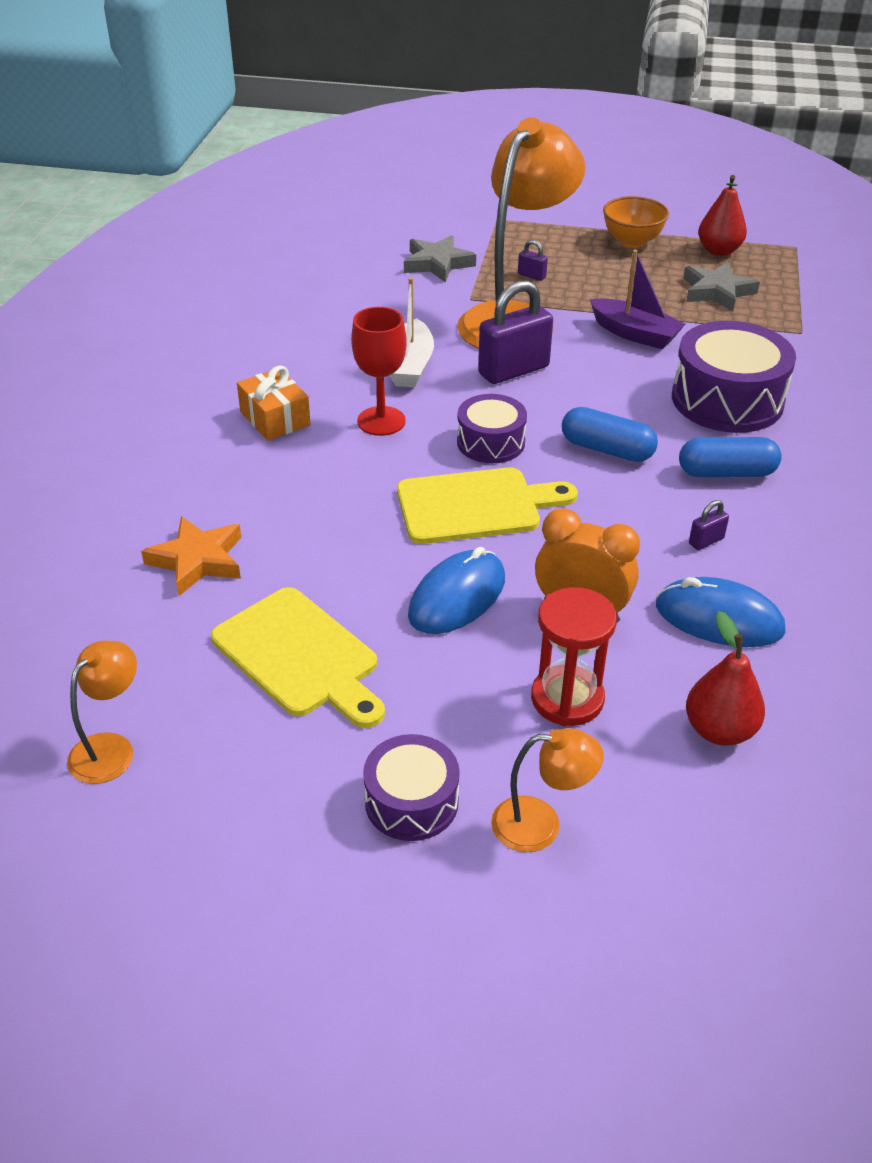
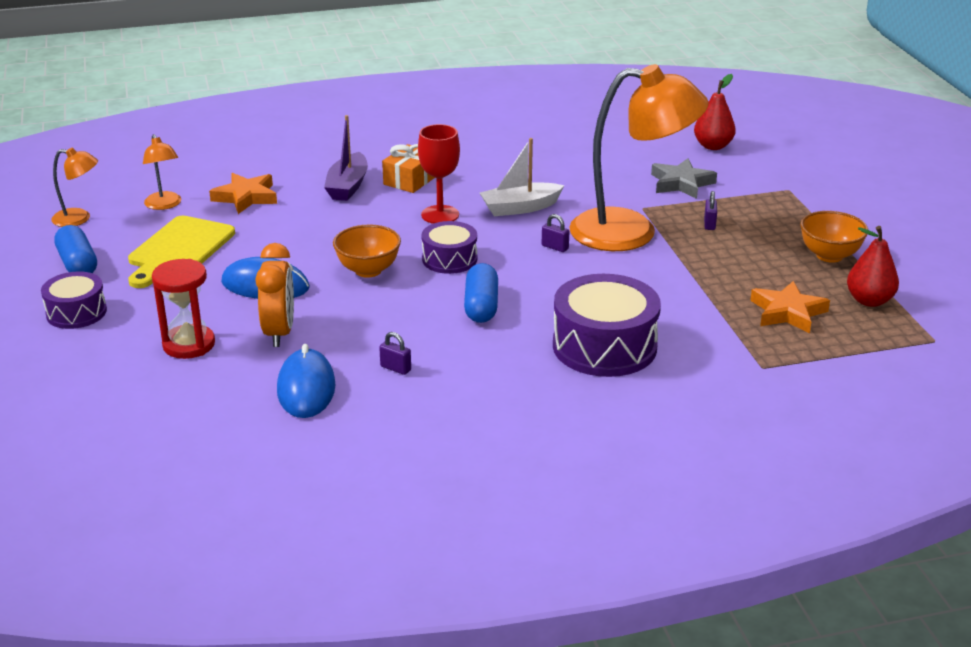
camera: 65 degrees right, 10 degrees down
(475, 506) = (368, 270): yellow cutting board -> orange bowl
(513, 370) = (555, 247): purple padlock -> purple padlock, size x0.44
(541, 824) = (75, 357): orange lamp -> orange lamp (164, 205)
(635, 334) = (666, 286): purple boat -> purple boat (347, 186)
(717, 291) = (787, 312): grey star -> orange star
(719, 730) = (188, 407): red pear -> red pear (713, 146)
(726, 473) = (494, 363): blue capsule -> blue capsule (78, 264)

